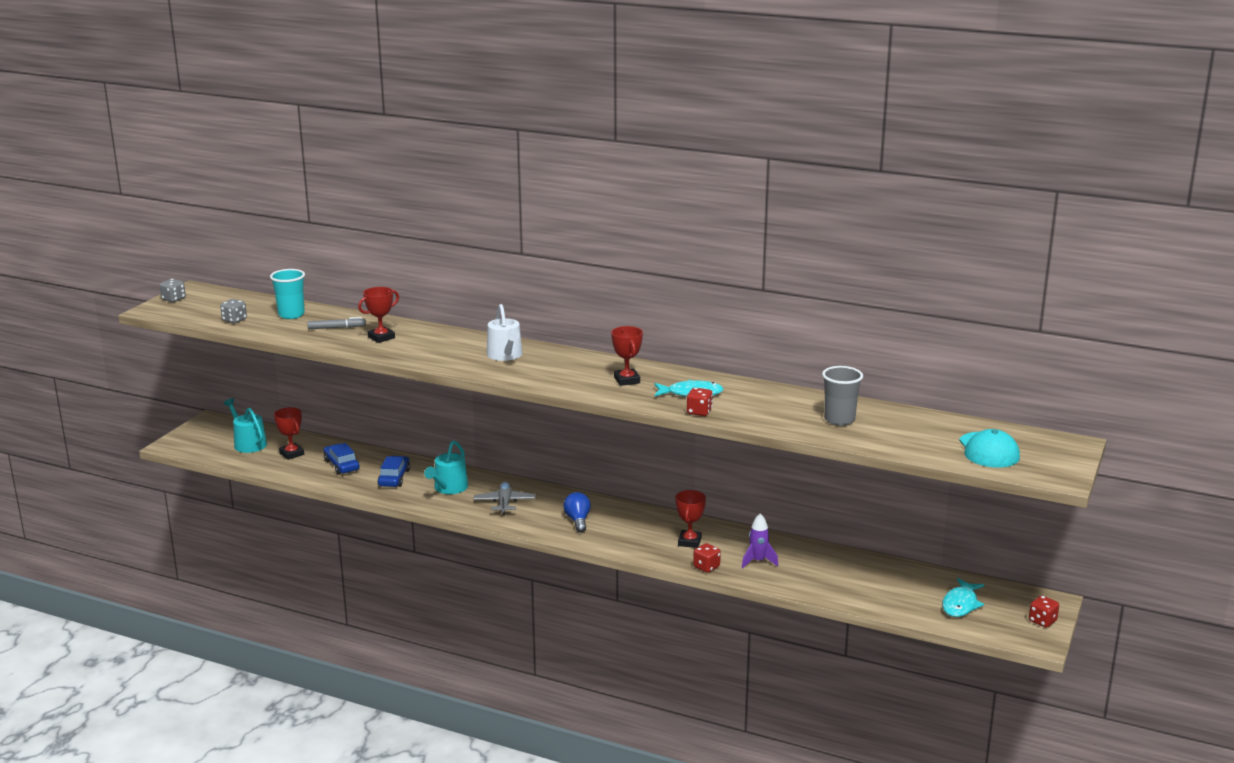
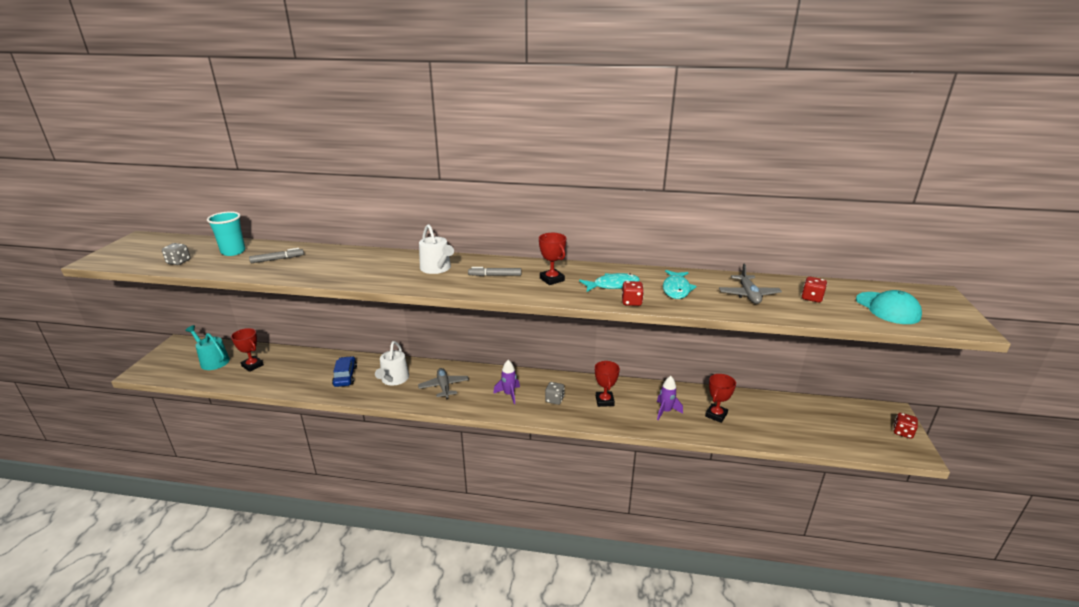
camera: 15 degrees left, 5 degrees up
(174, 299) = (119, 248): grey dice -> grey dice (554, 400)
(341, 465) = (298, 370): blue car -> none
(381, 337) = (320, 264): red trophy -> red trophy (716, 415)
(449, 488) = (393, 379): turquoise watering can -> white watering can
(566, 369) = (495, 275): none -> grey marker
(578, 520) = (509, 394): blue light bulb -> purple rocket
(706, 567) = (630, 424): red dice -> red dice (811, 298)
(839, 420) = (748, 295): grey cup -> grey plane
(960, 604) = (836, 427): turquoise fish -> turquoise fish (676, 289)

